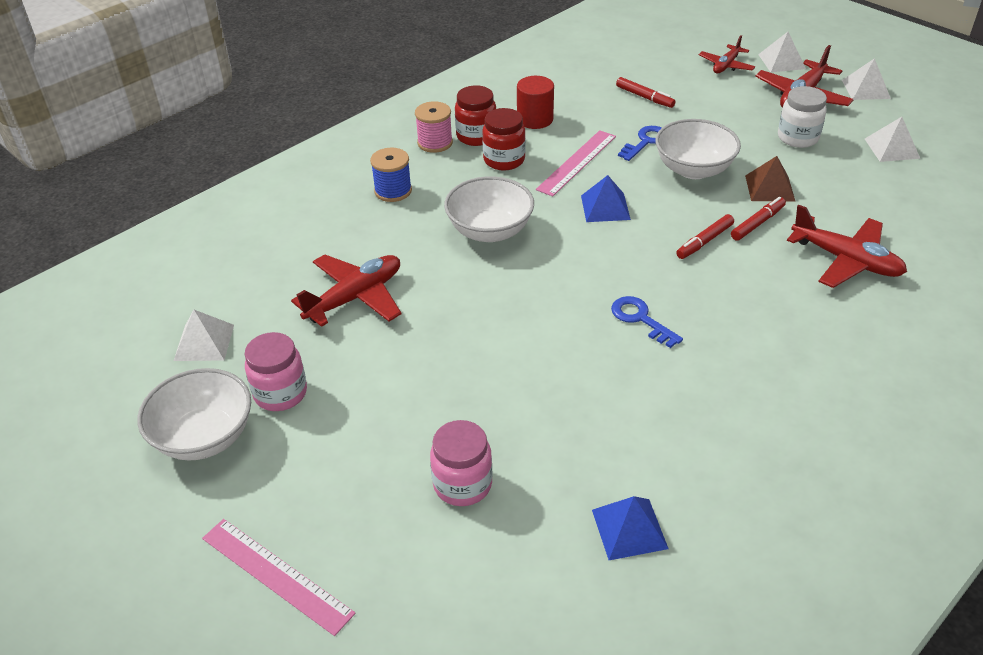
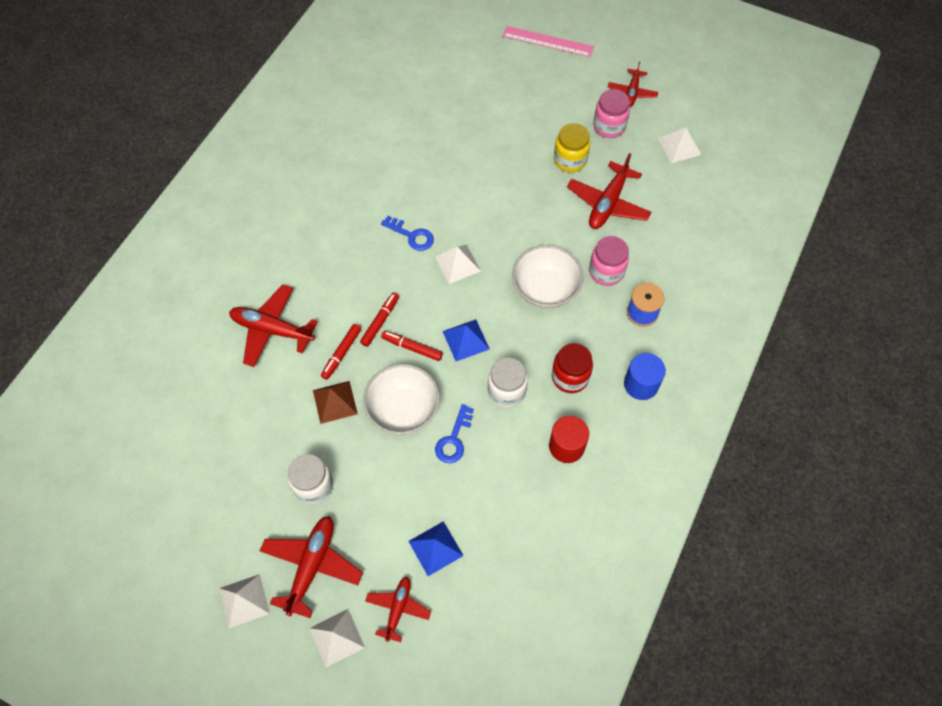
camera: 160 degrees right, 20 degrees up
(204, 437) = (632, 92): white bowl -> red plane
(370, 361) = (570, 160): none -> yellow jar
(435, 143) = (641, 384): pink spool -> blue cylinder
(462, 484) = (480, 103): pink jar -> pink jar (606, 272)
(476, 136) = (609, 404): red jar -> none
(576, 162) = (506, 391): pink ruler -> white jar
(629, 528) = (387, 103): blue pyramid -> blue pyramid (435, 548)
(644, 97) = (472, 516): red marker -> red marker (412, 348)
(892, 148) = (225, 493): white pyramid -> white pyramid (457, 263)

